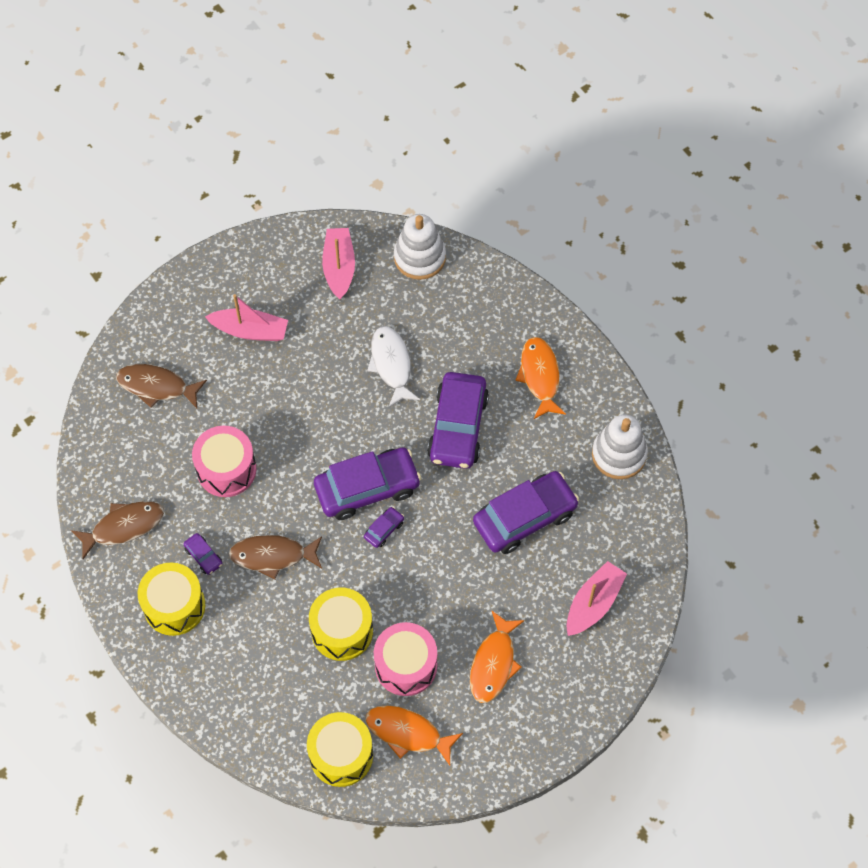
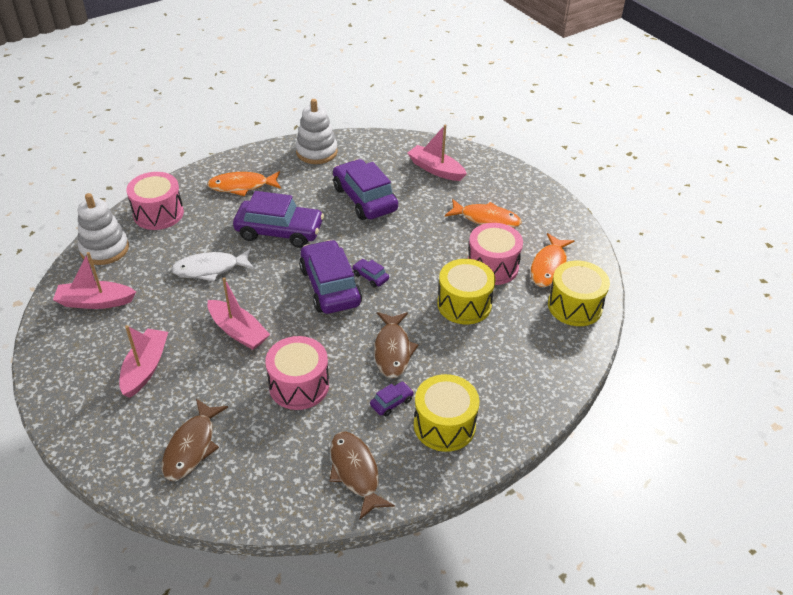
camera: 90 degrees left, 20 degrees down
(298, 405) = (238, 331): none -> pink boat
(482, 297) = (158, 213): none -> pink drum

